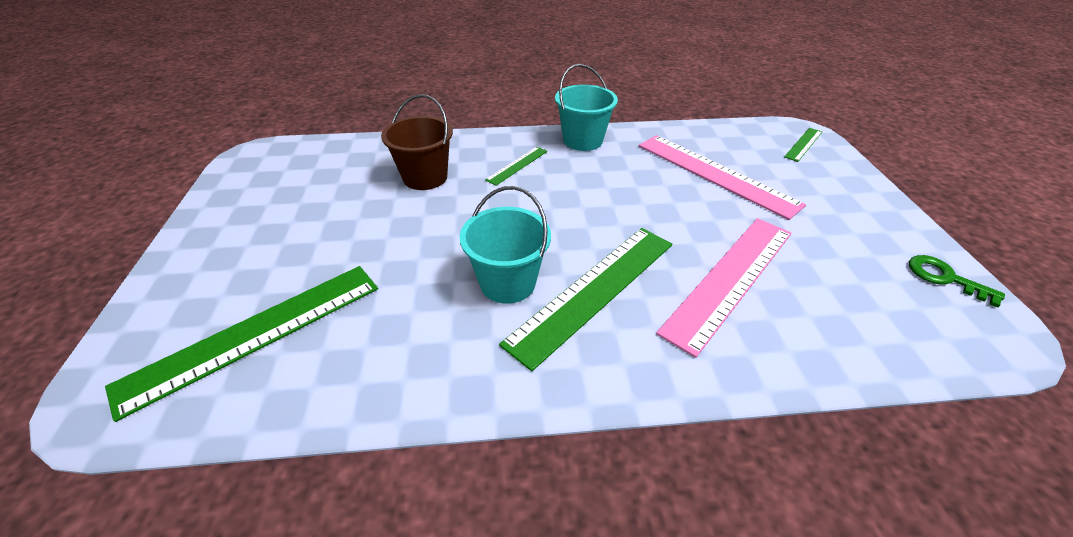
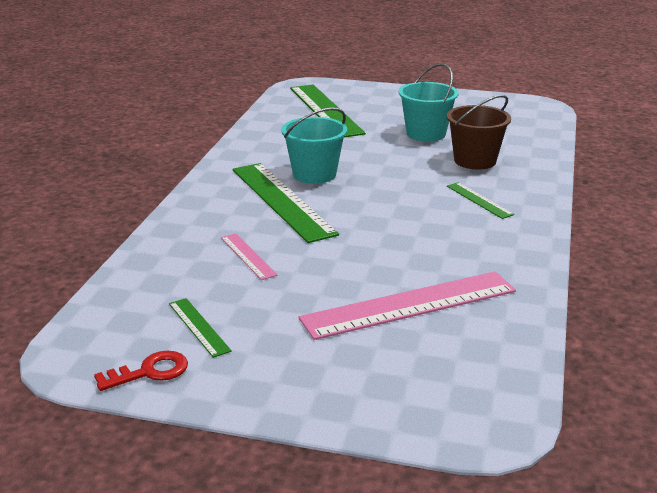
camera: 110 degrees right, 15 degrees down
(582, 140) = (521, 243): turquoise bucket -> turquoise bucket (426, 134)
(730, 279) = (248, 256): pink ruler -> pink ruler, size x0.47
(803, 144) = (453, 409): green ruler -> green ruler (199, 327)
(945, 278) = (149, 372): green key -> red key

